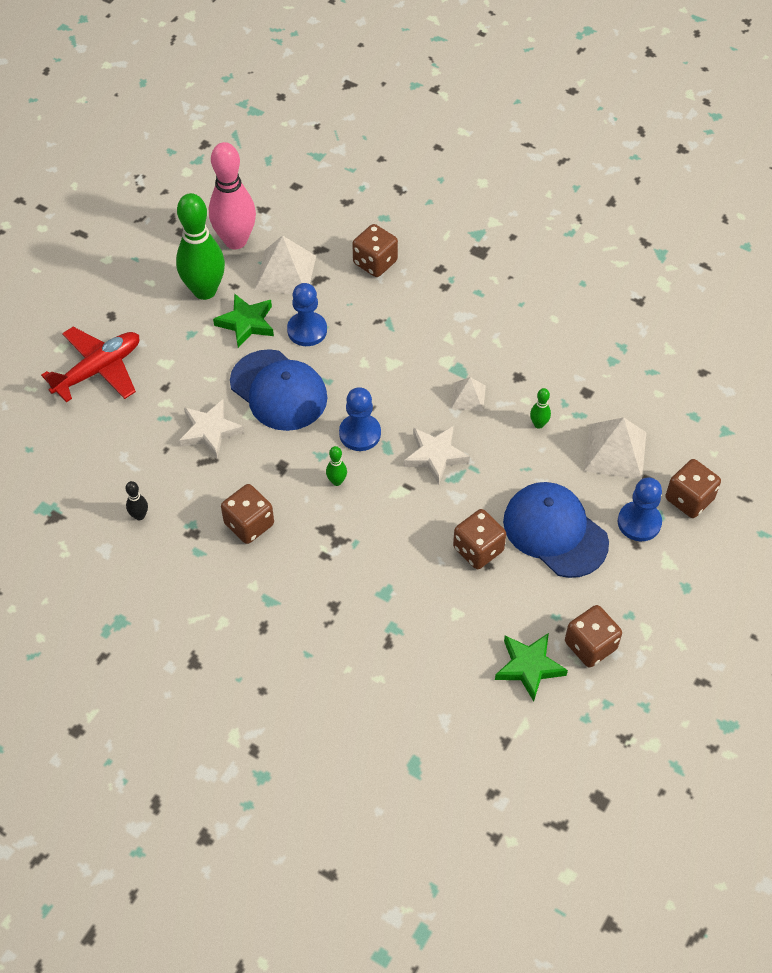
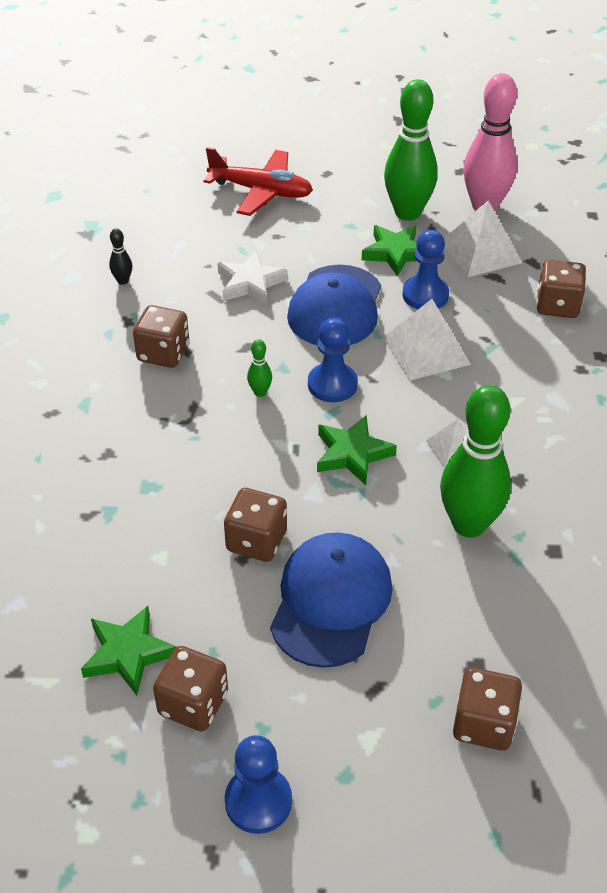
camera: 60 degrees right, 10 degrees down
(435, 456) = (352, 454): white star -> green star
(538, 424) = (469, 524): green bowling pin -> green bowling pin, size x2.45
(615, 451) = (492, 614): white pyramid -> white pyramid (426, 351)
(639, 522) = (406, 682): blue pawn -> blue pawn (258, 801)

